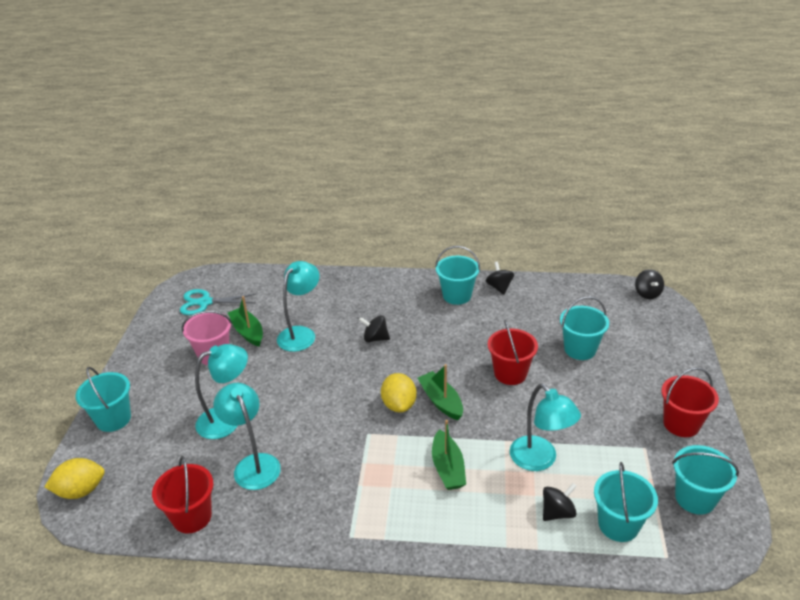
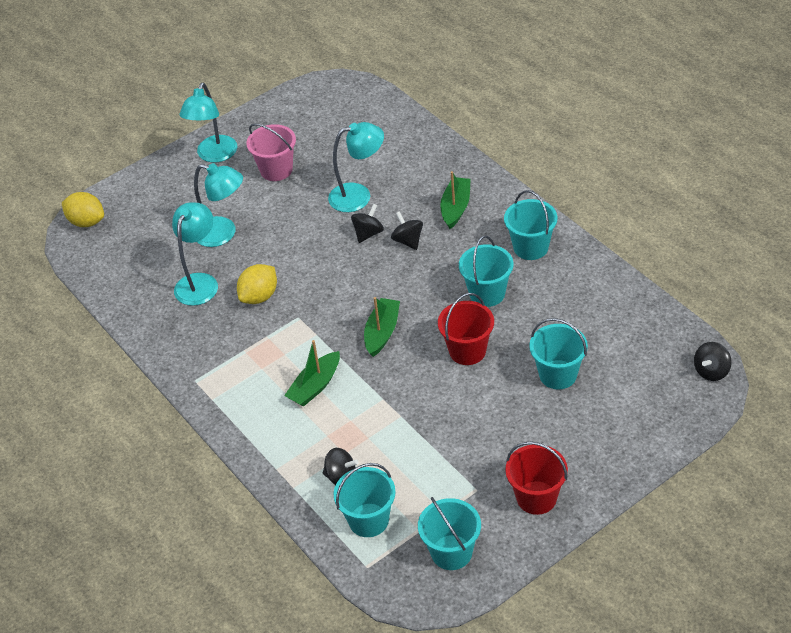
camera: 50 degrees right, 10 degrees up
(113, 419) = (157, 179): turquoise bucket -> turquoise bucket (487, 293)
(192, 517) = (125, 291): red bucket -> none
(205, 302) = (325, 114): turquoise scissors -> none
(247, 332) = (323, 166): green boat -> green boat (455, 208)
(399, 405) = (348, 311): yellow lemon -> yellow lemon (259, 296)
(499, 287) = (580, 265): black spinning top -> black spinning top (368, 233)
(539, 460) = (385, 433): turquoise lamp -> turquoise lamp (214, 155)

